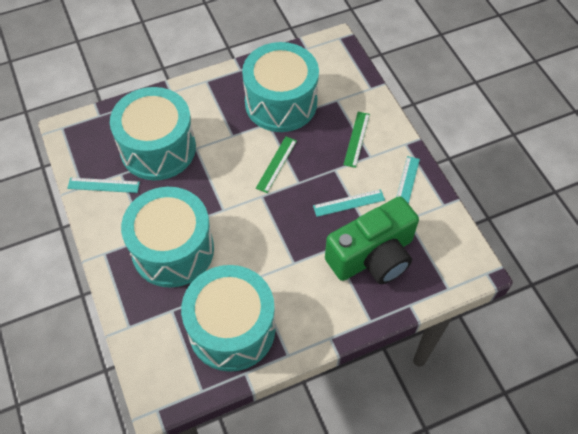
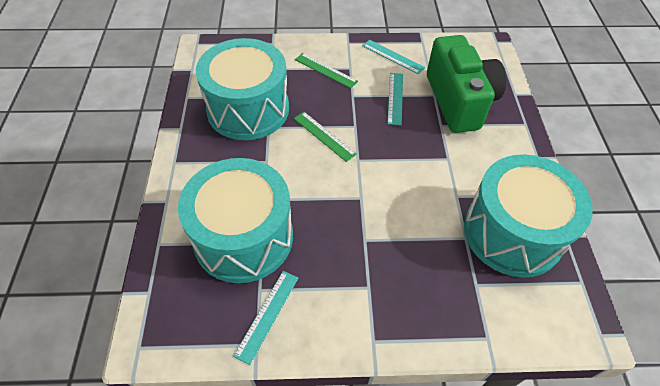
camera: 70 degrees left, 5 degrees down
(173, 250) = (396, 261): turquoise drum -> none

